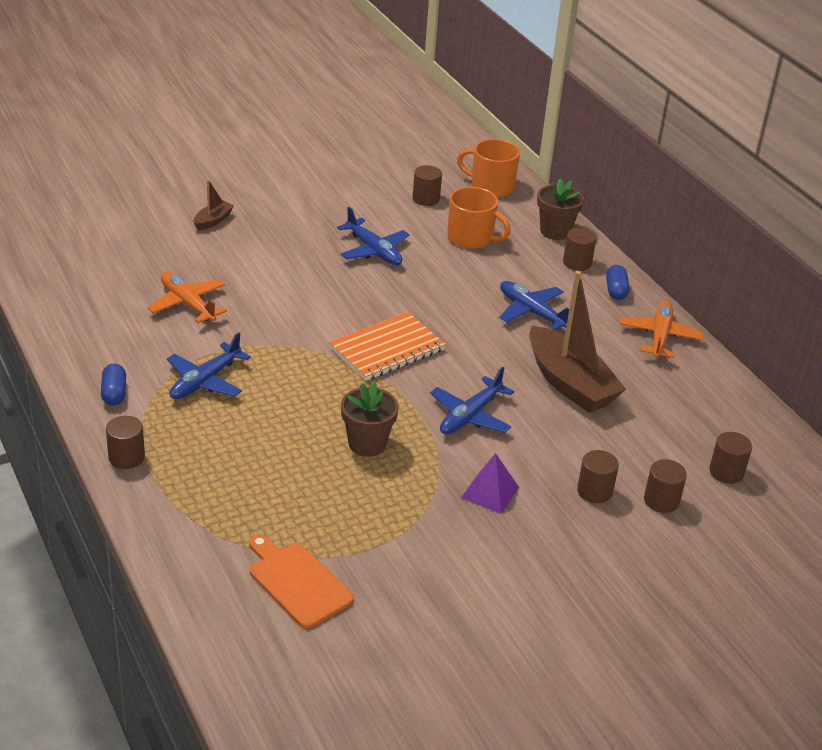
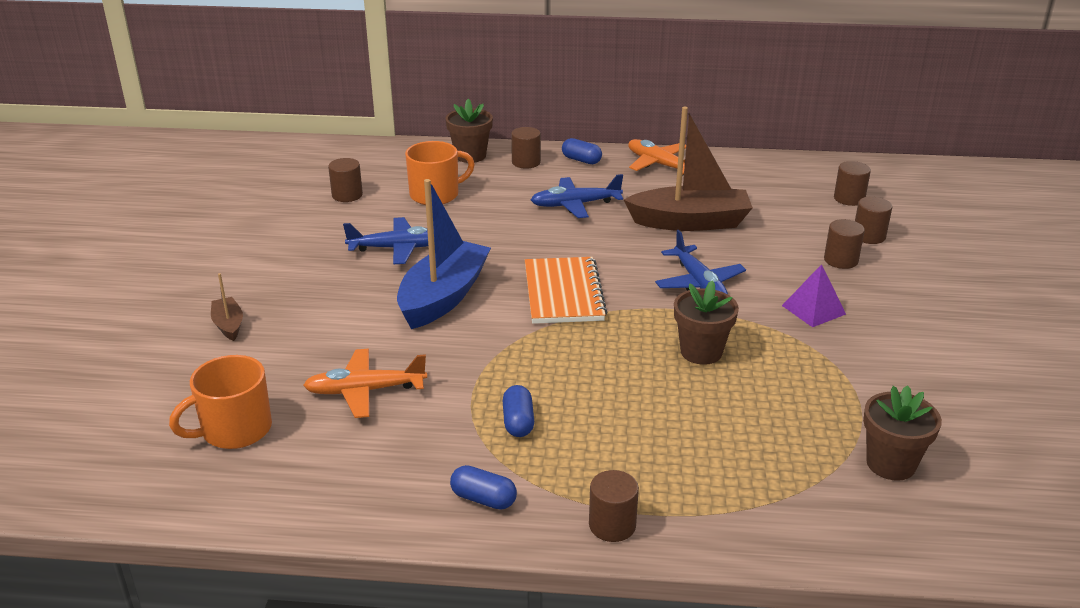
camera: 55 degrees left, 5 degrees down
(205, 381) = (518, 422): blue plane -> blue capsule
(297, 582) = (890, 464): orange cutting board -> brown flower pot
(328, 295) = (443, 297): none -> blue boat
(491, 186) = (368, 160): orange mug -> orange mug (235, 430)

